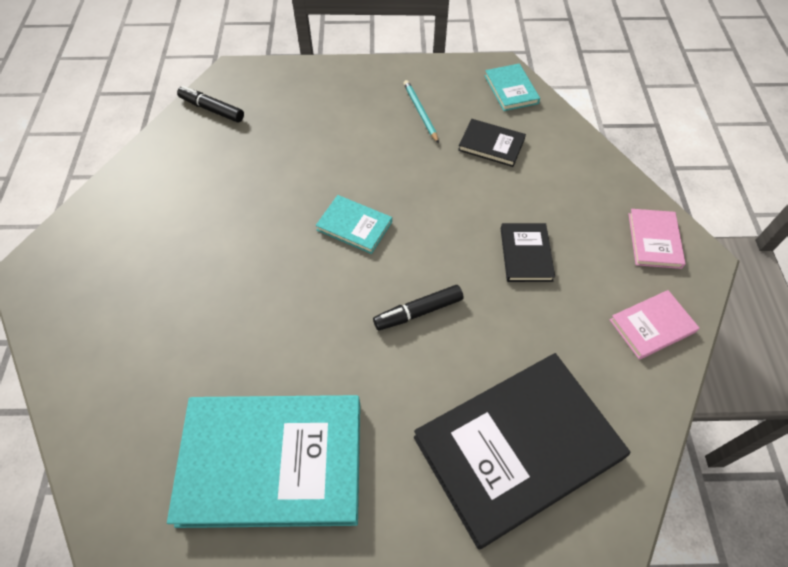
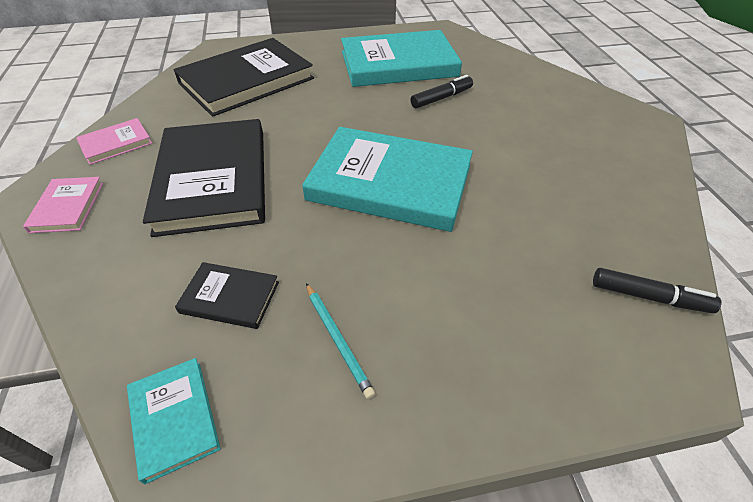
camera: 170 degrees right, 10 degrees down
(354, 226) = (390, 182): turquoise book -> turquoise book, size x2.20
(418, 312) = (317, 131): black marker -> black marker (441, 98)
(526, 254) = (213, 179): black book -> black book, size x2.20

